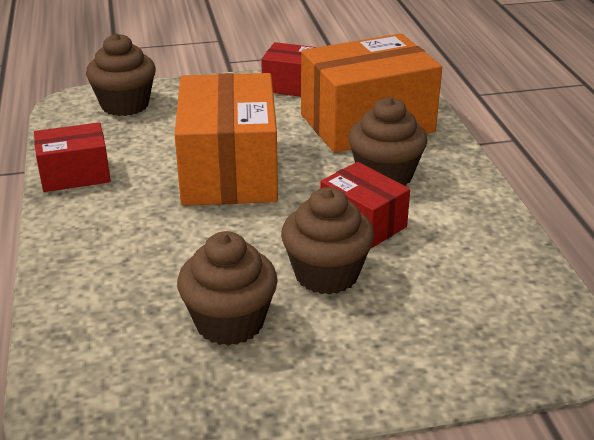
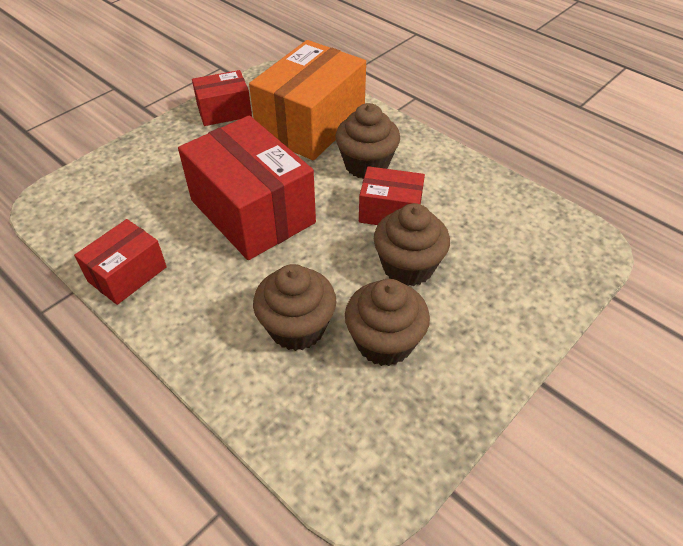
camera: 35 degrees left, 15 degrees up
(125, 105) = (99, 186): brown cupcake -> brown cupcake (297, 327)
(229, 171) = (252, 211): orange box -> red box

